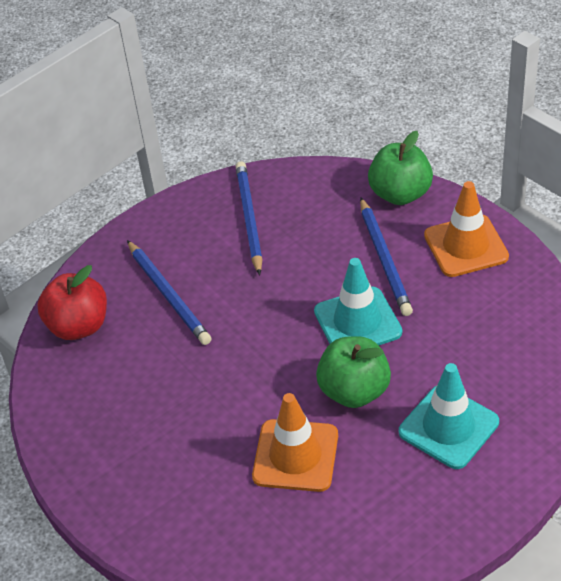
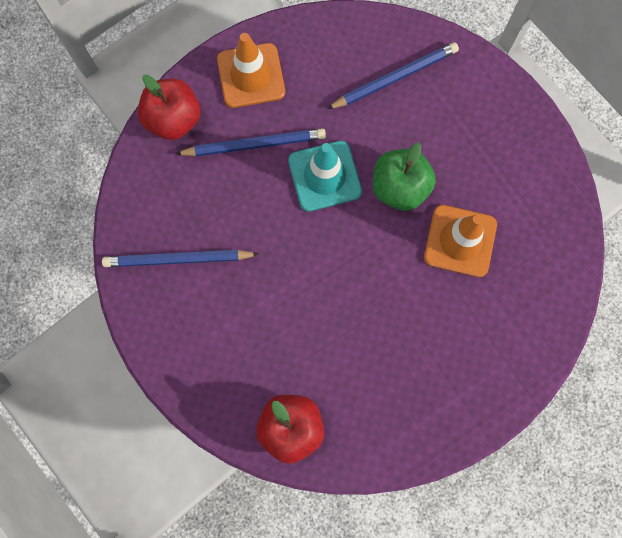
camera: 90 degrees left, 30 degrees up
(168, 295) = (265, 340): blue pencil -> blue pencil (394, 77)
(400, 194) = (173, 120): green apple -> red apple
(448, 427) = (444, 121): turquoise traffic cone -> none

